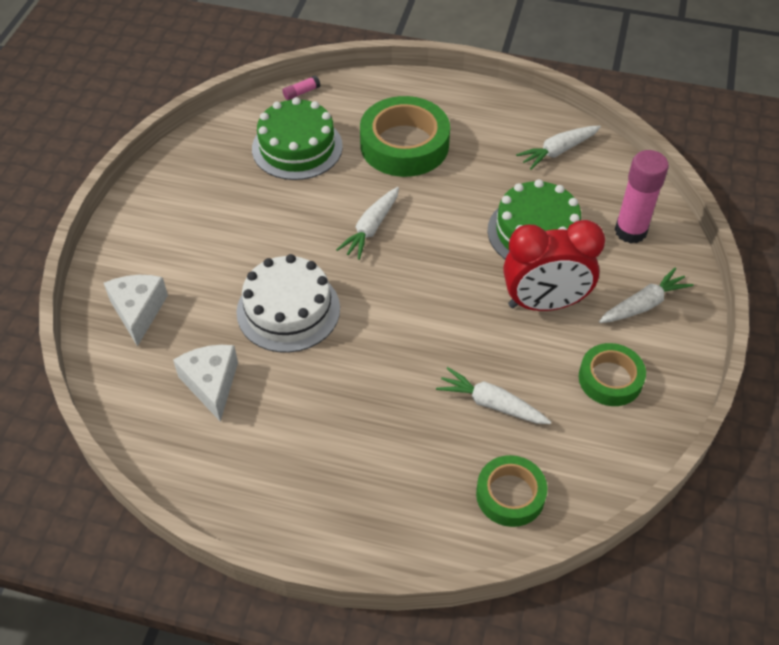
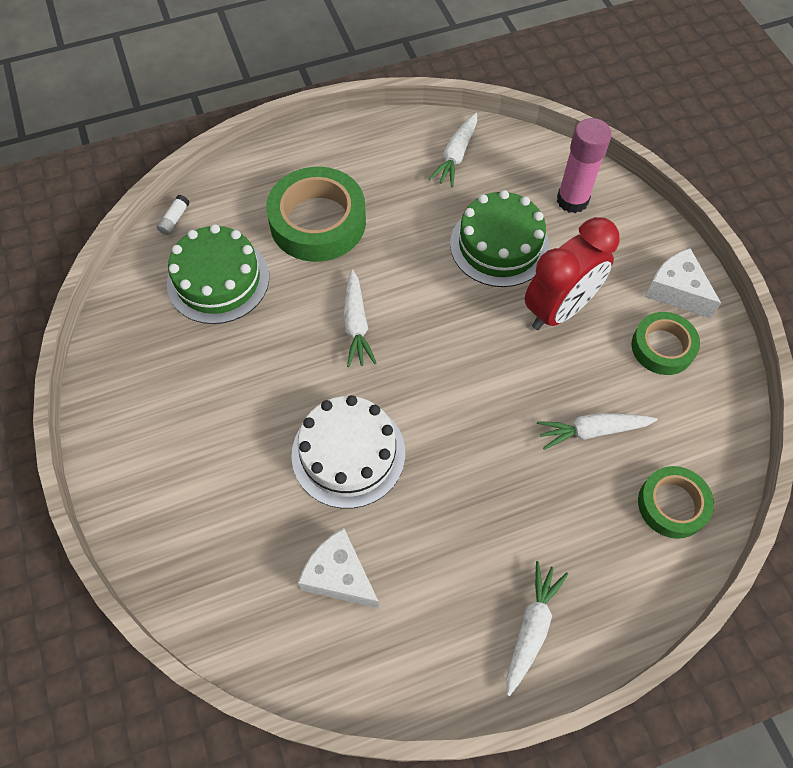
camera: 35 degrees left, 10 degrees up
(138, 311) = (204, 548): white cheese -> white cheese (676, 291)
(301, 92) = (174, 219): pink glue stick -> white glue stick
(643, 305) = (634, 263): white carrot -> white carrot (531, 628)

